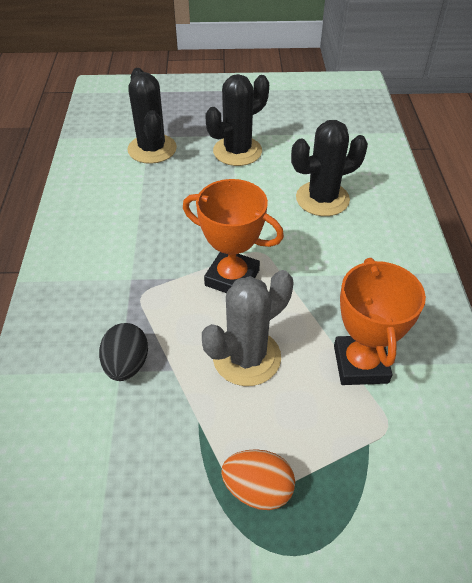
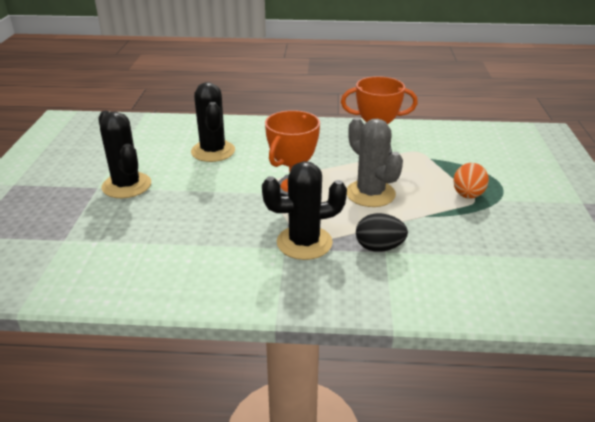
camera: 85 degrees left, 15 degrees down
(152, 149) = (91, 236): black cactus -> black cactus (304, 242)

